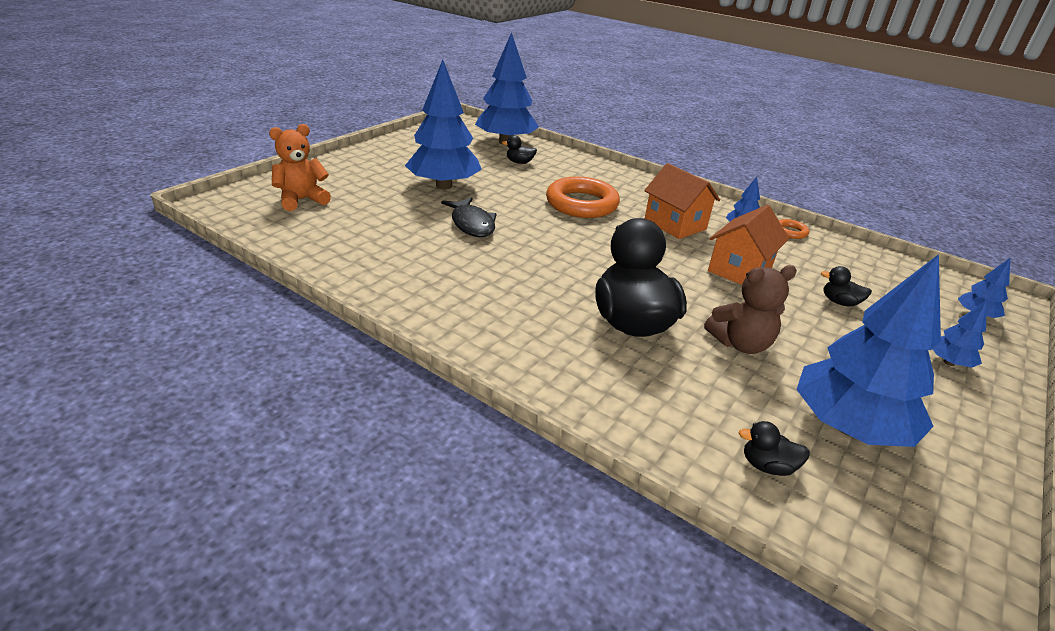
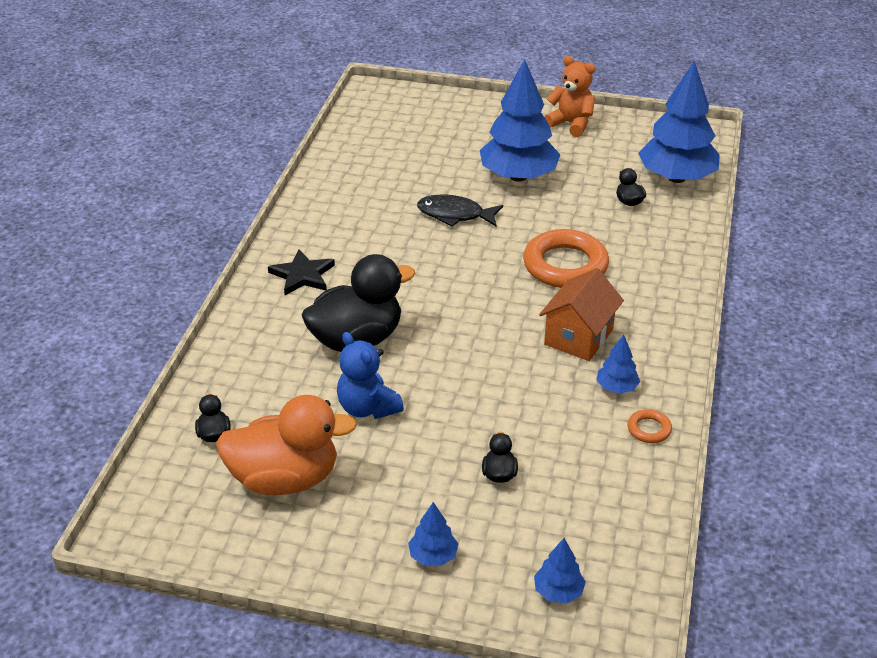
camera: 70 degrees right, 5 degrees up
(302, 200) = (416, 122): orange teddy bear -> orange teddy bear (571, 124)
(472, 224) = (455, 215): black fish -> black fish turned 60 degrees clockwise
(501, 327) = (302, 275): none -> black star
(739, 270) = (511, 395): orange house -> none
(740, 344) = (367, 408): brown teddy bear -> blue teddy bear
(848, 426) = (285, 479): blue tree -> orange duck

